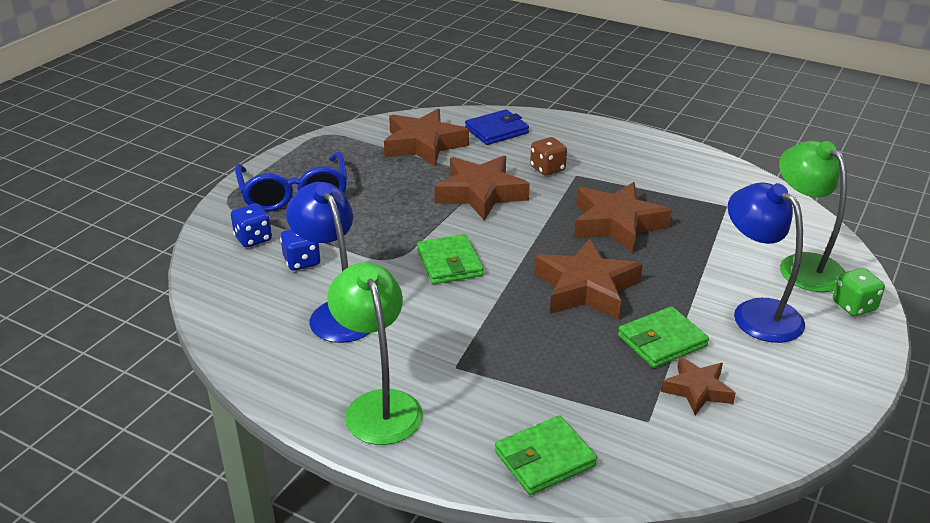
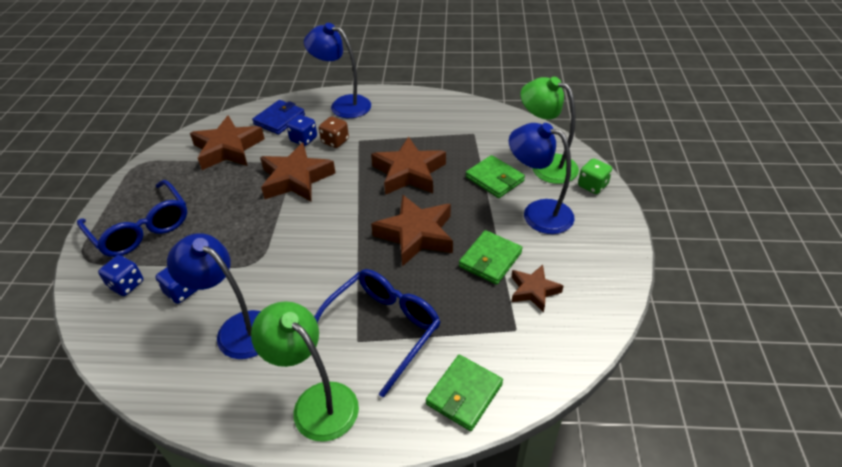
camera: 25 degrees left, 10 degrees up
(449, 263) = (304, 249): green wallet -> green wallet (494, 179)
(489, 365) = (382, 329): none -> blue glasses
(512, 157) = (303, 139): none -> blue dice
(579, 134) = (343, 105): none -> blue lamp

